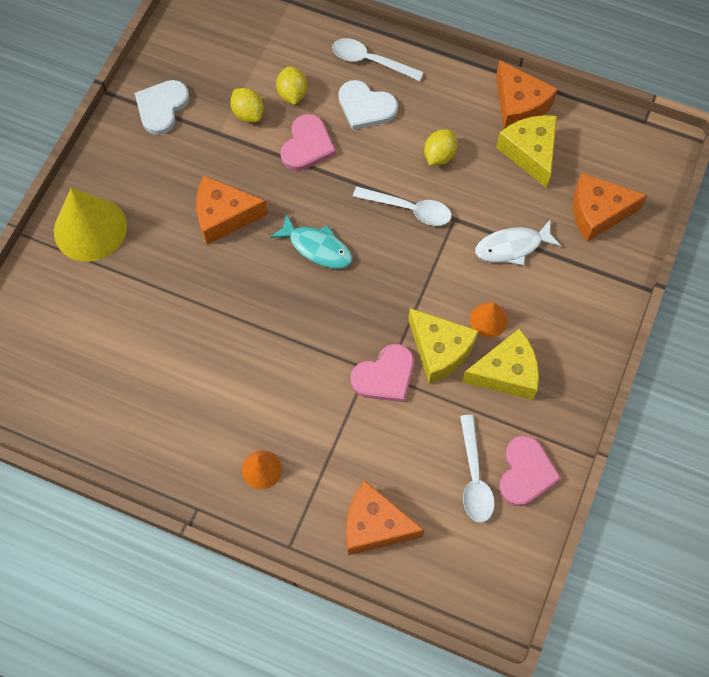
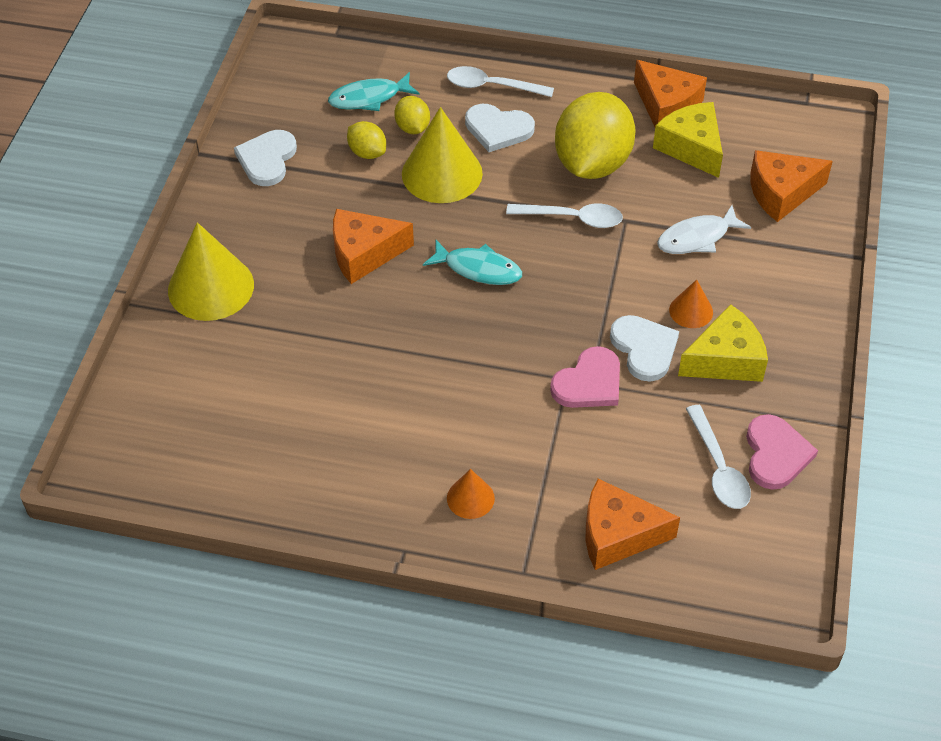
camera: 10 degrees left, 15 degrees down
(261, 57) = (369, 98): none -> turquoise fish
(307, 145) = (442, 173): pink heart -> yellow cone
(439, 156) = (592, 164): yellow lemon -> yellow lemon, size x2.18
(439, 350) = (644, 349): yellow cheese -> white heart

